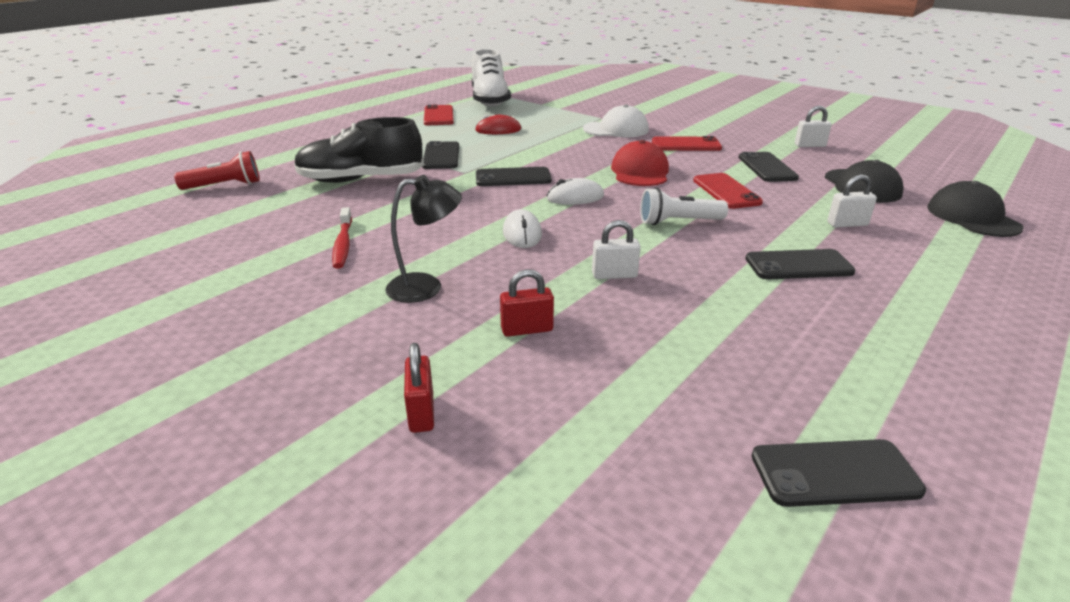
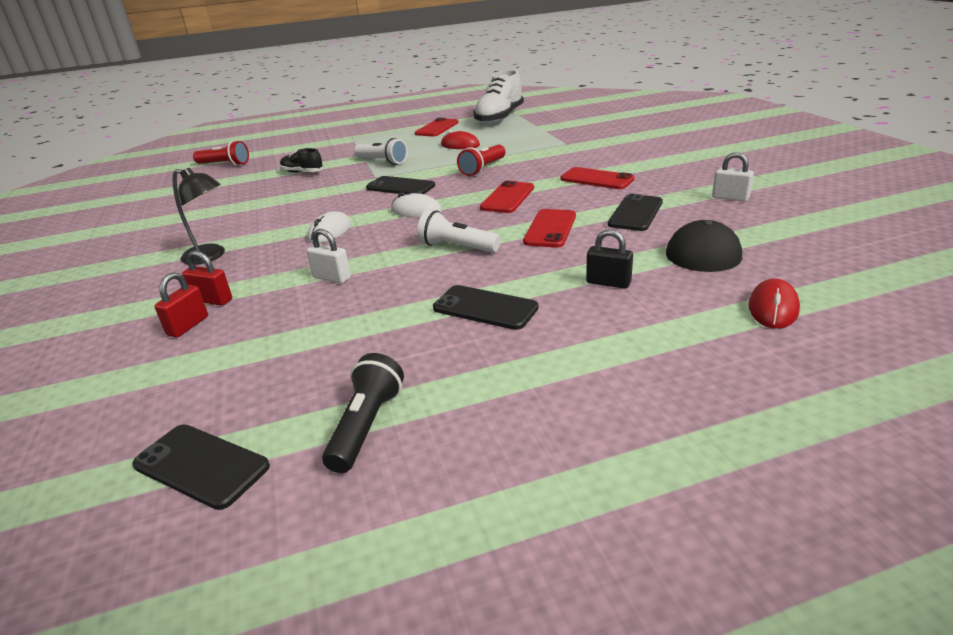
camera: 35 degrees right, 0 degrees up
(343, 244) = (218, 216): red toothbrush -> none
(361, 180) = (302, 172): black shoe -> black shoe, size x0.51
(421, 413) = (78, 332): red padlock -> red padlock (188, 326)
(441, 156) = (382, 162): black phone -> white flashlight
(566, 149) = (483, 169): none -> red flashlight
(616, 129) = (558, 156): white cap -> none
(640, 172) = (507, 198): red cap -> red phone
(847, 224) = (608, 283): white padlock -> black padlock
(893, 384) = (366, 426): none -> black flashlight
(972, 217) = (773, 308): black cap -> red mouse

